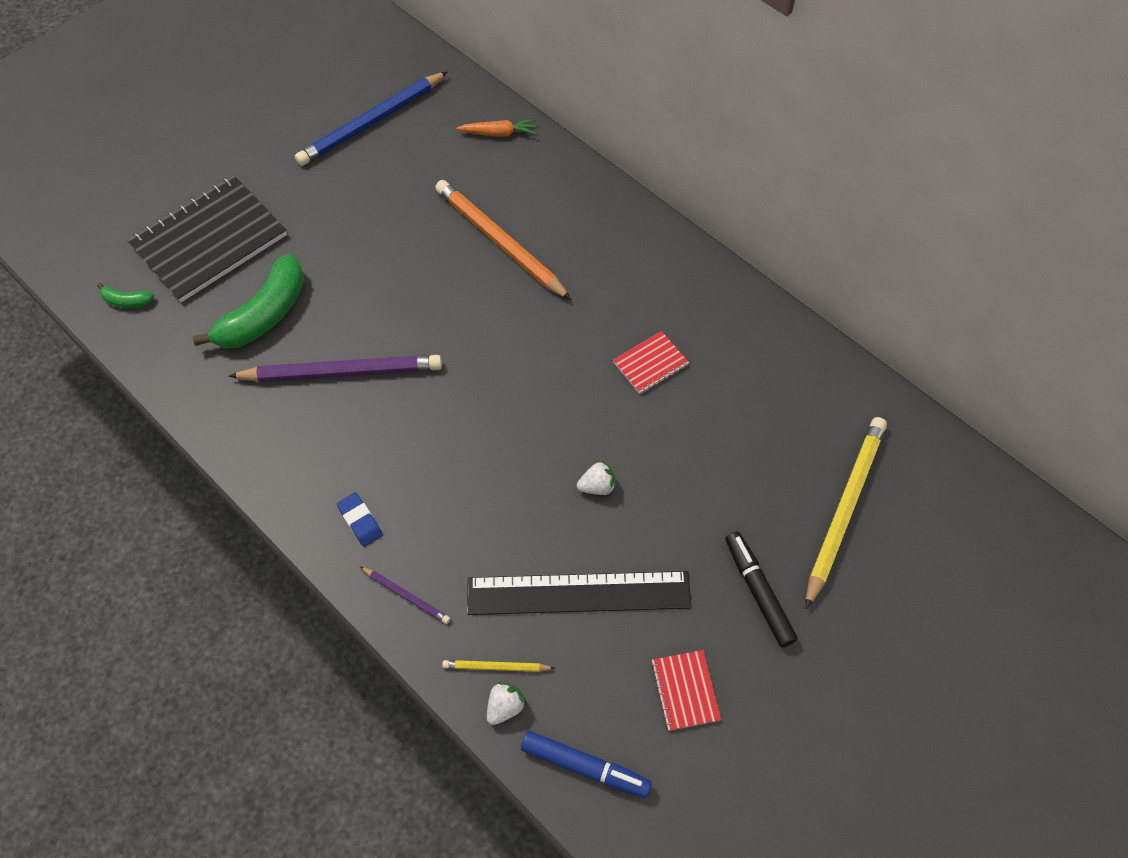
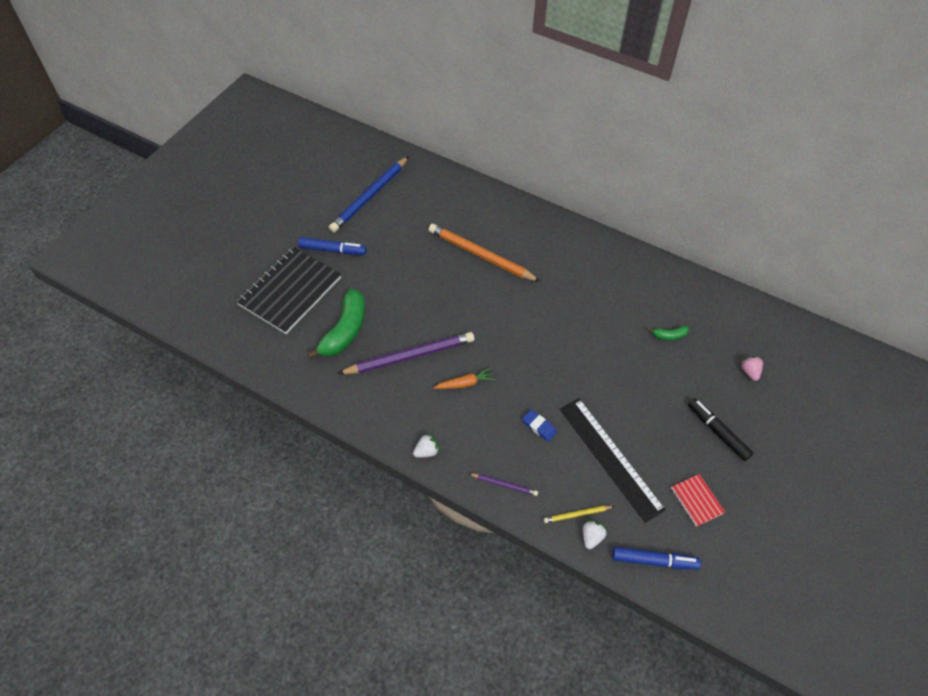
camera: 15 degrees left, 5 degrees down
(127, 301) = (248, 340): green banana -> green banana (669, 335)
(290, 192) = (332, 250): none -> blue marker
(360, 521) = (457, 445): blue eraser -> blue eraser (539, 427)
(498, 133) = (454, 188): orange carrot -> orange carrot (465, 383)
(578, 593) = (610, 458): black ruler -> black ruler turned 75 degrees clockwise
(597, 486) = (598, 391): white strawberry -> white strawberry (426, 451)
(650, 364) = (602, 310): red notebook -> none
(844, 509) = (749, 372): yellow pencil -> pink strawberry

